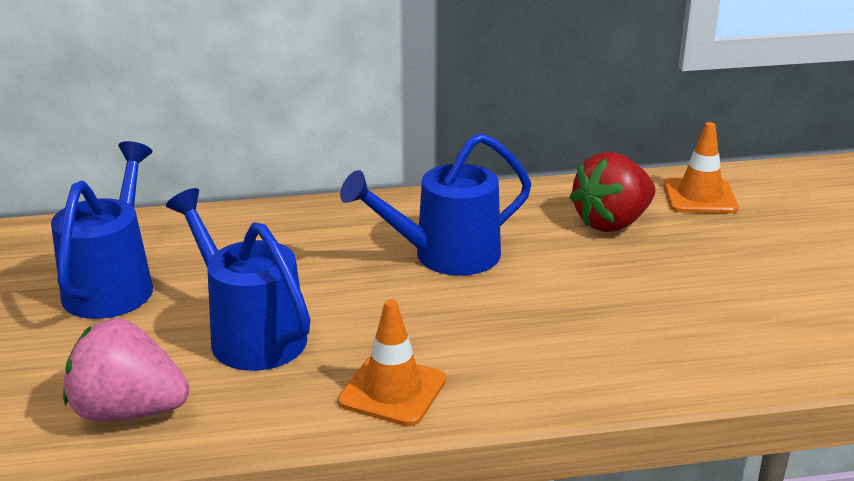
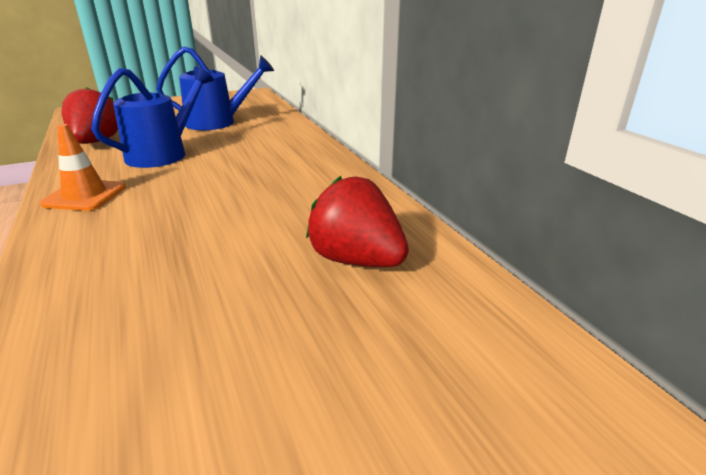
camera: 75 degrees right, 0 degrees up
(128, 411) = (96, 142): pink strawberry -> red strawberry
(444, 256) = (266, 192): blue watering can -> none
(699, 197) = (463, 320): orange traffic cone -> none

